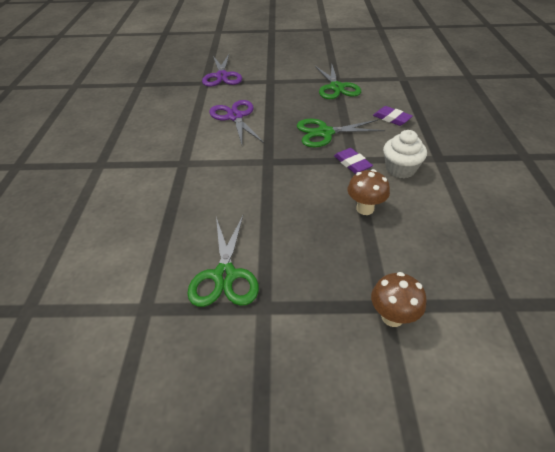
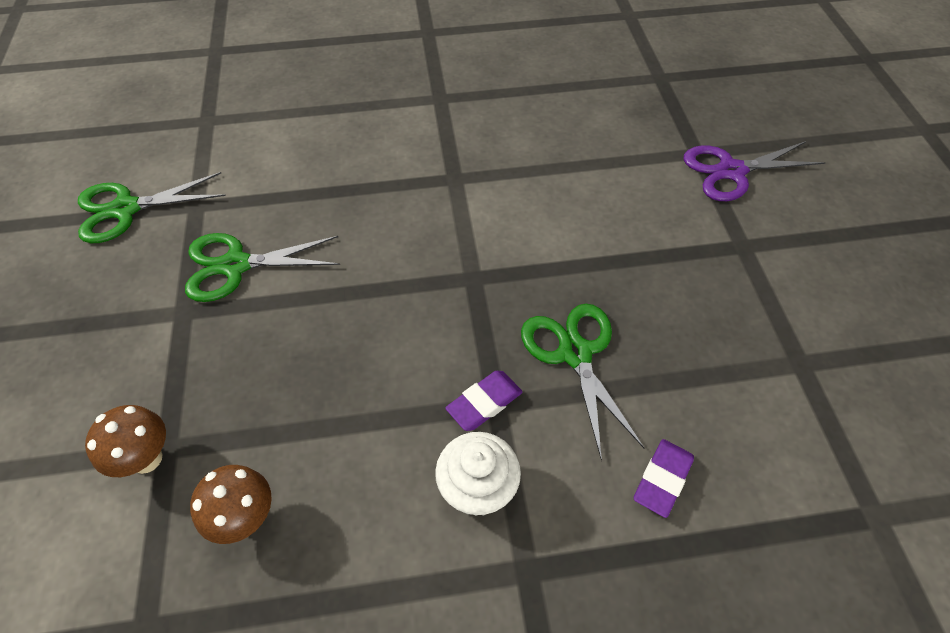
camera: 80 degrees right, 10 degrees up
(235, 117) = (594, 214): purple scissors -> none
(336, 87) = (762, 365): green scissors -> green scissors (126, 209)
(365, 209) = (362, 424): brown mushroom -> brown mushroom (245, 518)

